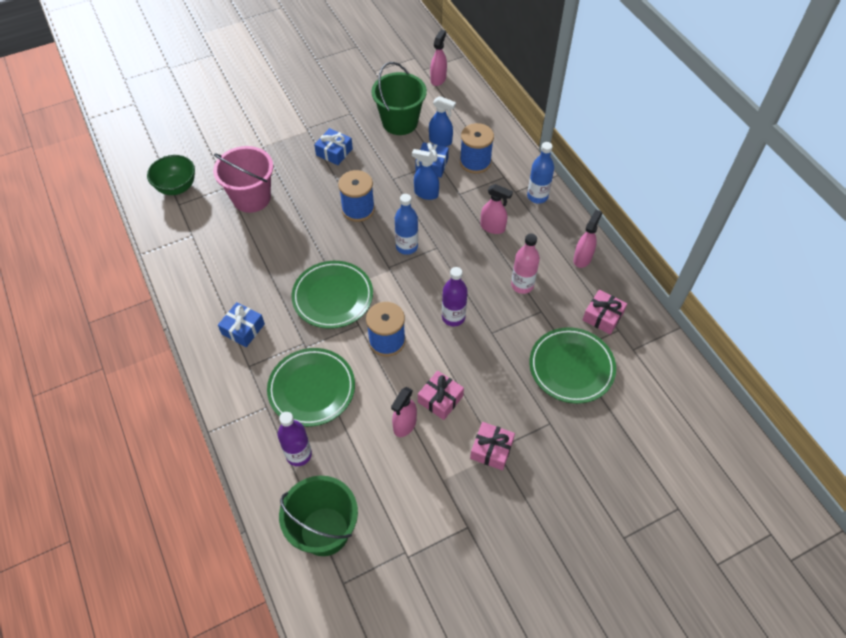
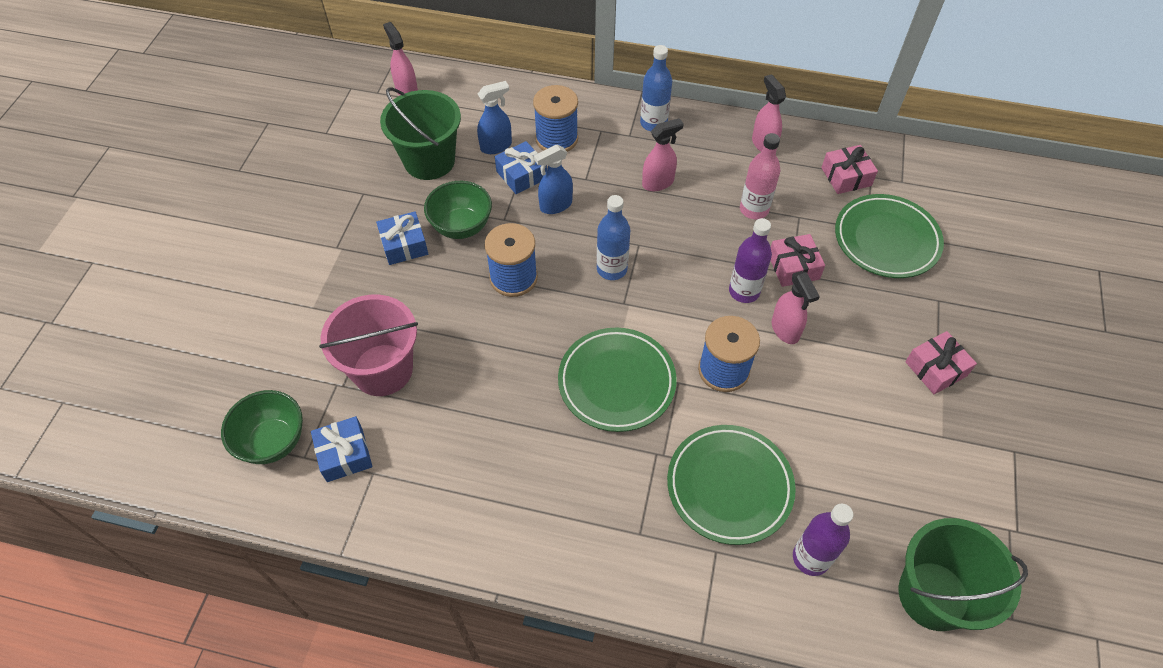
camera: 50 degrees left, 0 degrees up
(243, 329) = (579, 506): blue gift -> blue gift (344, 454)
(369, 165) = (461, 226): none -> green bowl
(404, 425) = (848, 426): pink spray bottle -> pink spray bottle (785, 330)
(440, 399) = (840, 372): pink gift -> pink gift (793, 267)

